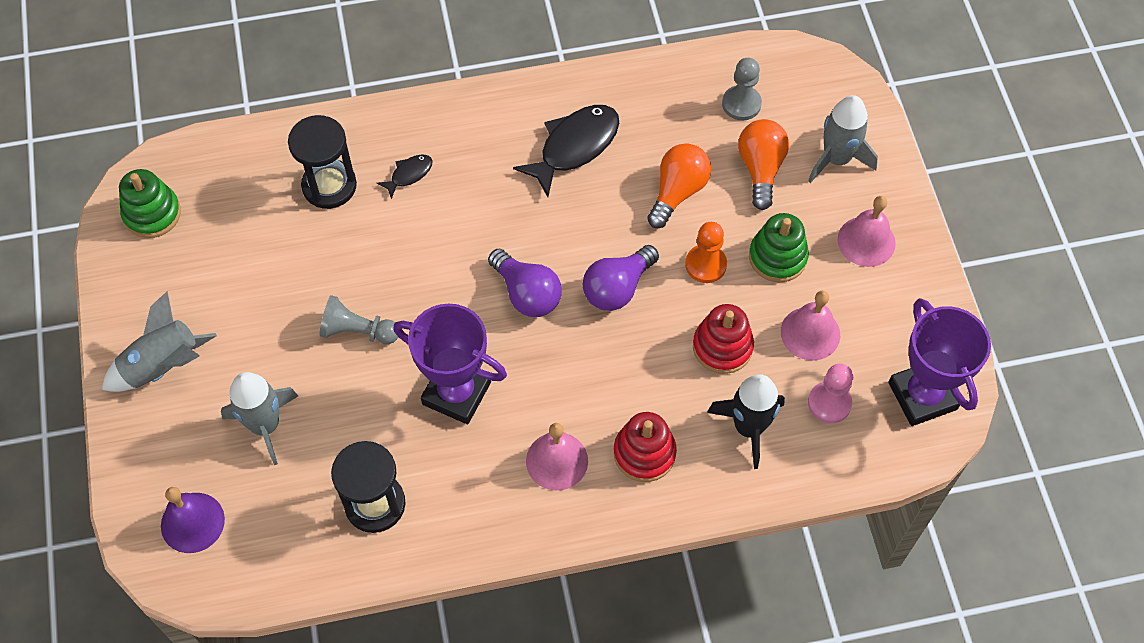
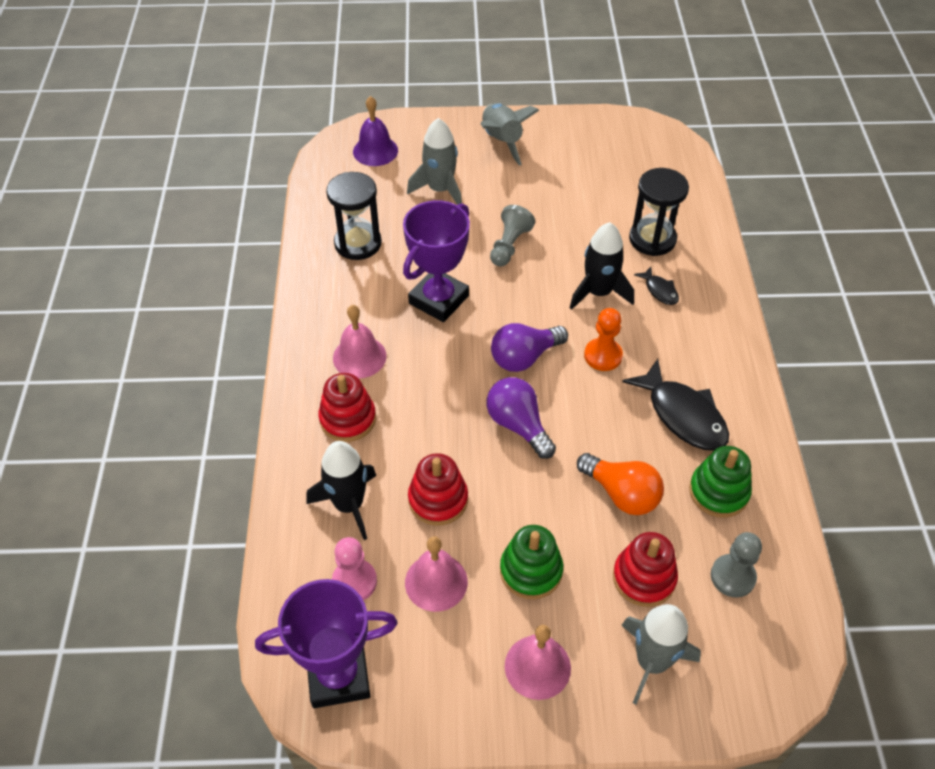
camera: 100 degrees right, 10 degrees down
(152, 213) = (635, 140): green stacking toy -> green stacking toy (718, 492)
(420, 232) = (598, 292): none -> black rocket
(705, 265) = (532, 503): orange pawn -> orange pawn (603, 356)
(760, 169) = (644, 578): orange light bulb -> red stacking toy

